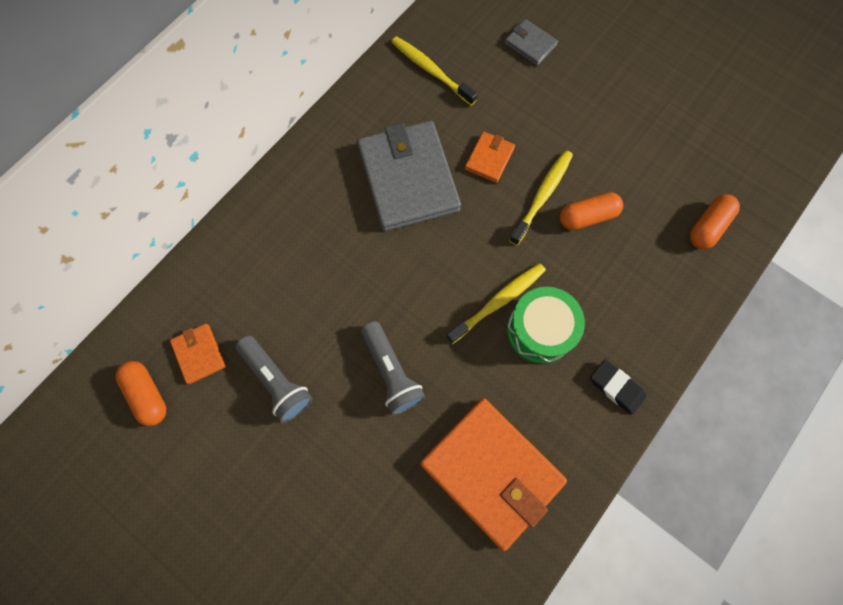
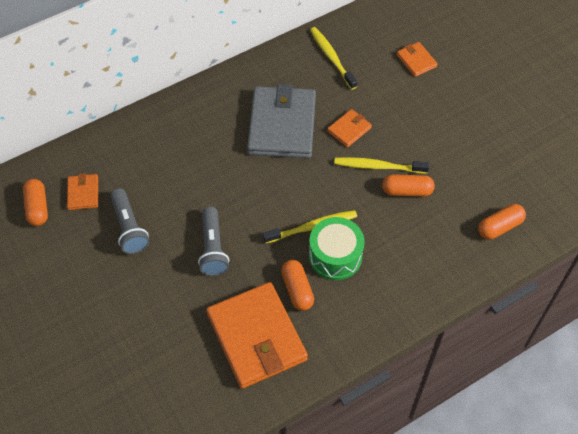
camera: 20 degrees right, 15 degrees down
(514, 391) = (297, 290): none -> orange capsule
(530, 44) = (416, 61): grey wallet -> orange wallet
(542, 196) = (378, 166): yellow toothbrush -> yellow toothbrush turned 135 degrees counterclockwise
(616, 387) = (376, 313): black eraser -> none

